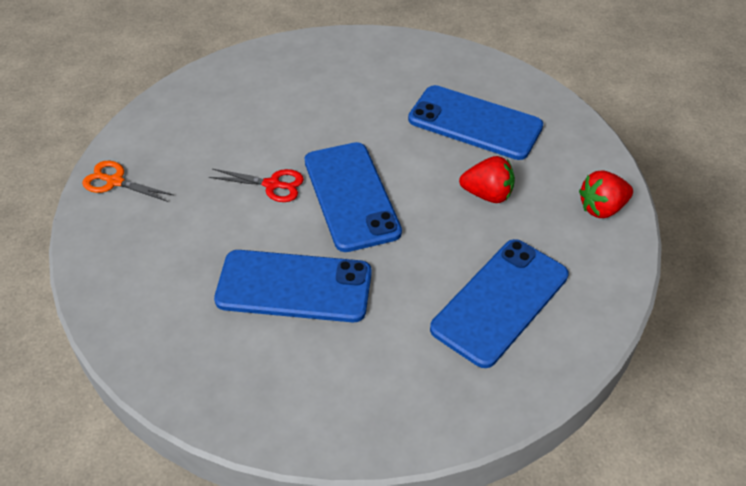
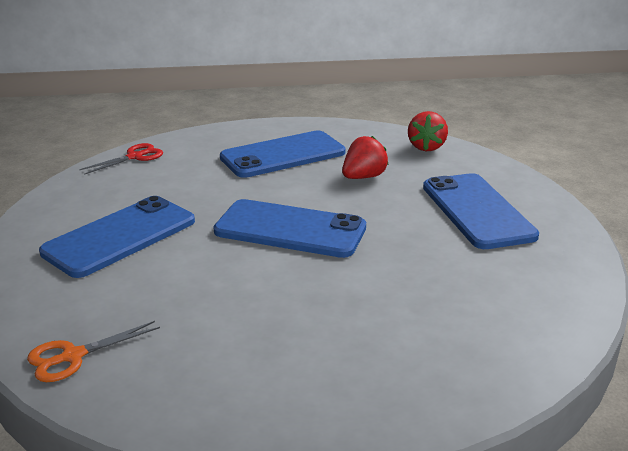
camera: 55 degrees left, 20 degrees down
(272, 185) = (222, 262): red scissors -> red scissors (135, 157)
(294, 286) = (364, 294): blue phone -> blue phone (120, 236)

